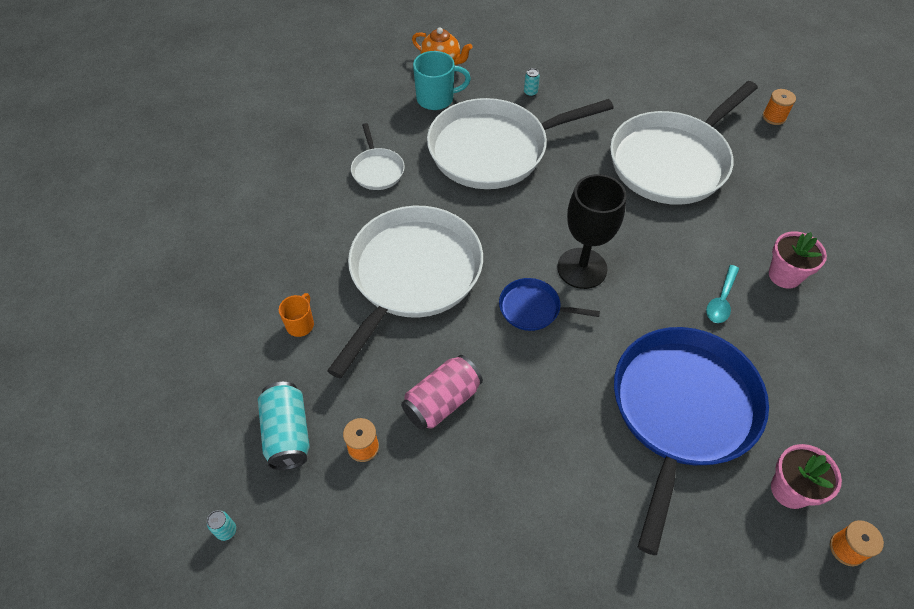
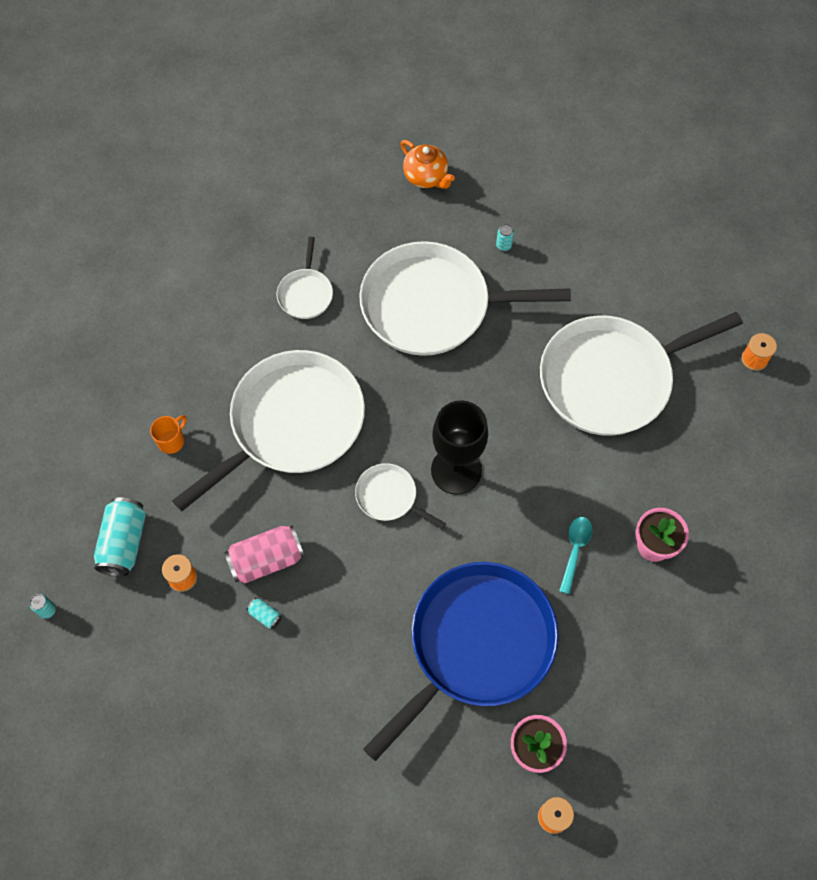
camera: 20 degrees right, 10 degrees up
(436, 99) = (401, 223): turquoise mug -> none
(464, 455) = (265, 615): none -> turquoise can
(533, 308) = (389, 497): blue pan -> white pan
(721, 300) = (575, 550): turquoise spoon -> turquoise spoon turned 150 degrees clockwise

